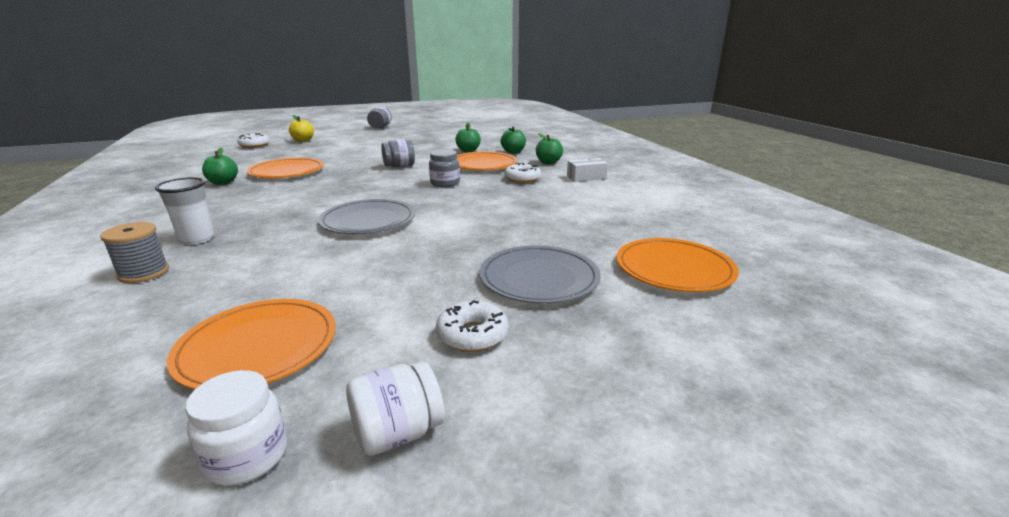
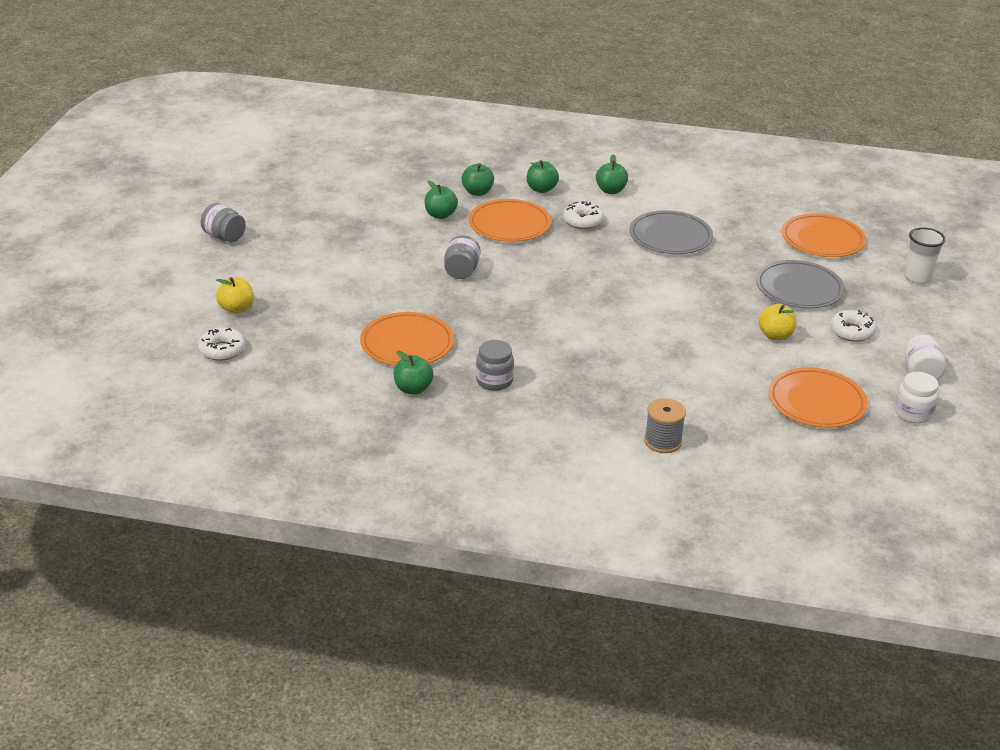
camera: 60 degrees left, 10 degrees up
(197, 238) = (600, 414): white cup -> white cup (917, 278)
(368, 220) = (629, 326): grey plate -> grey plate (670, 236)
(411, 286) = (775, 336): none -> yellow apple
(445, 183) = (556, 263): grey jar -> grey jar (494, 381)
(586, 177) = (610, 190): white box -> green apple

